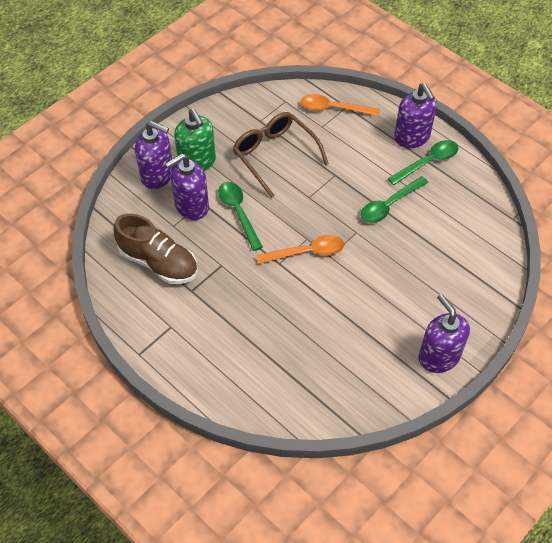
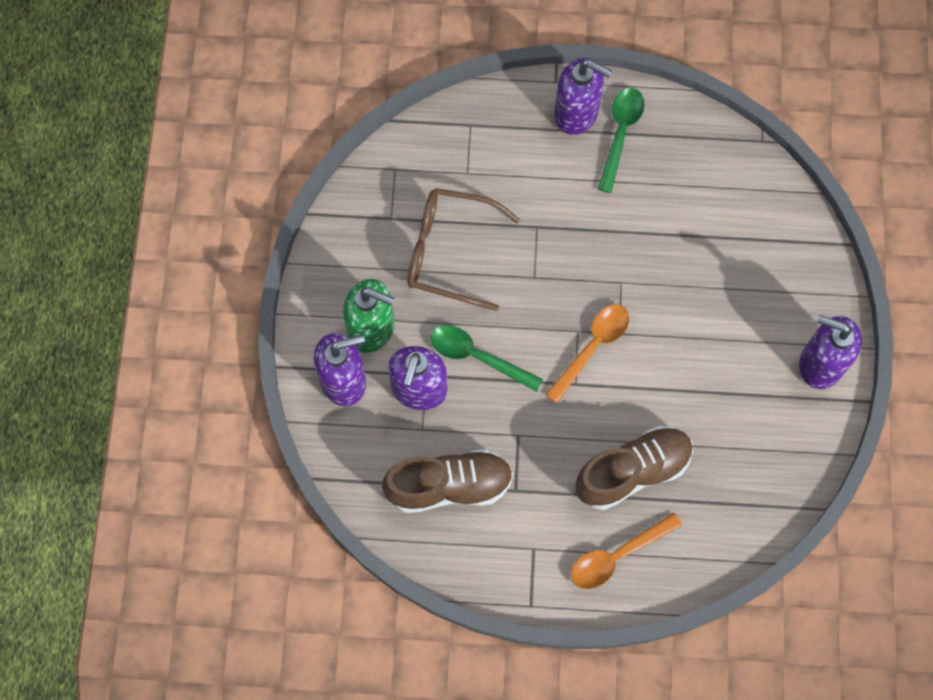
camera: 40 degrees left, 15 degrees up
(266, 330) = (632, 471): none -> brown shoe
(333, 108) = (458, 138): orange spoon -> orange spoon (617, 556)
(389, 205) = (626, 222): green spoon -> none

